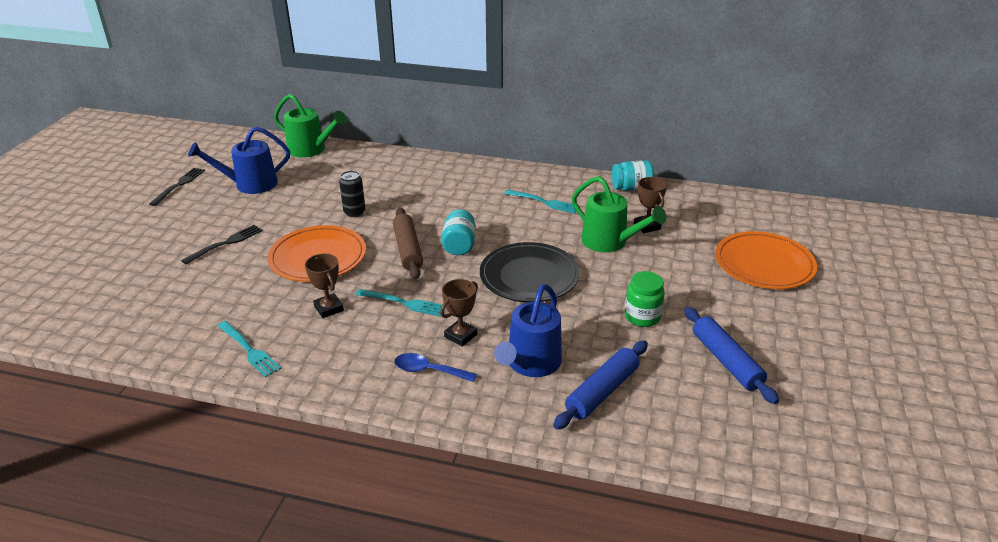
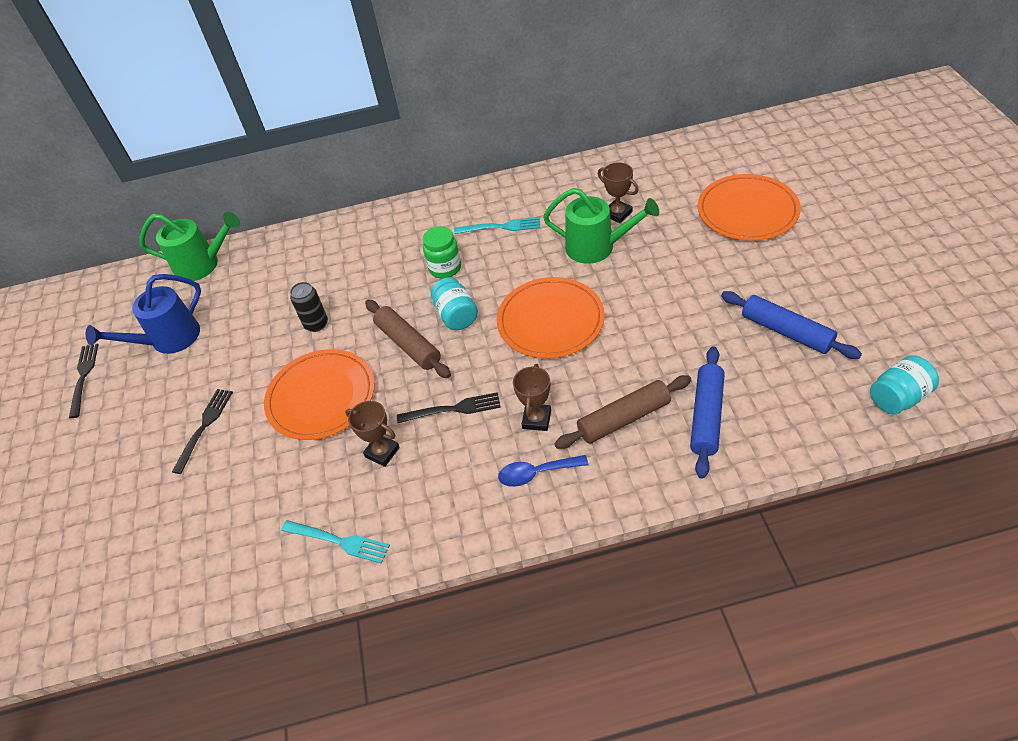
camera: 20 degrees left, 15 degrees up
(403, 303) = (453, 409): turquoise fork -> black fork
(529, 276) = (550, 321): black plate -> orange plate
(530, 364) = (624, 418): blue watering can -> brown rolling pin
(631, 188) = (572, 175): turquoise jar -> turquoise jar (898, 397)
(642, 317) = (684, 318): green jar -> green jar (445, 268)

